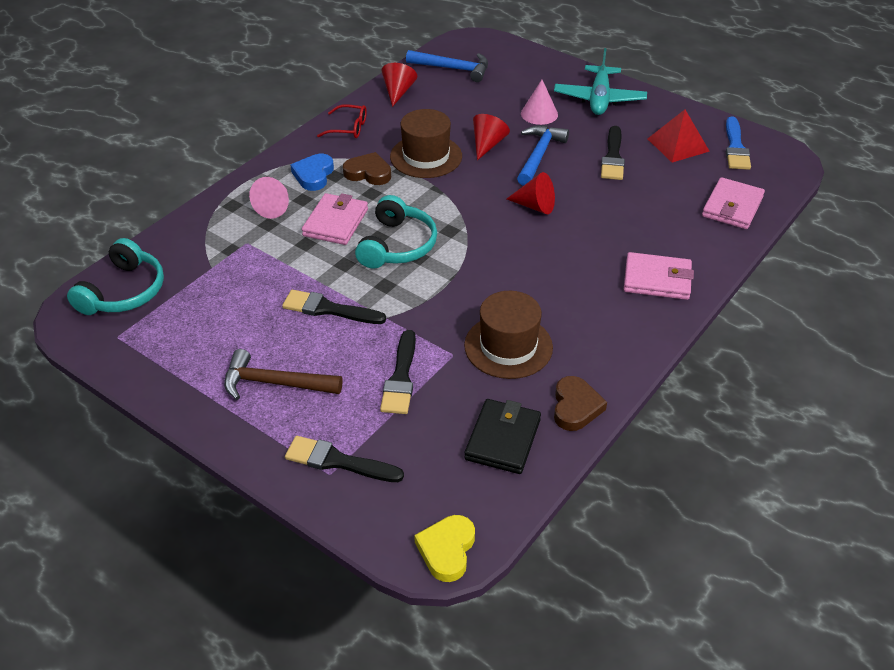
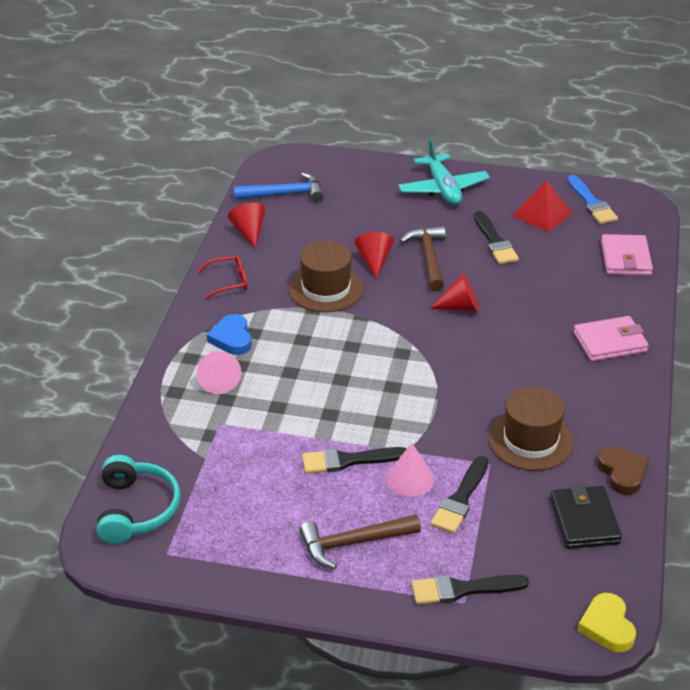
camera: 25 degrees left, 5 degrees down
(335, 222) = (290, 378): pink wallet -> none
(368, 173) = (283, 321): brown heart -> none
(397, 245) = (365, 382): turquoise headphones -> none
(401, 378) = (460, 499): black brush -> black brush turned 45 degrees clockwise
(539, 114) = (399, 218): pink cone -> pink cone (410, 479)
(539, 155) = (428, 258): blue hammer -> brown hammer

